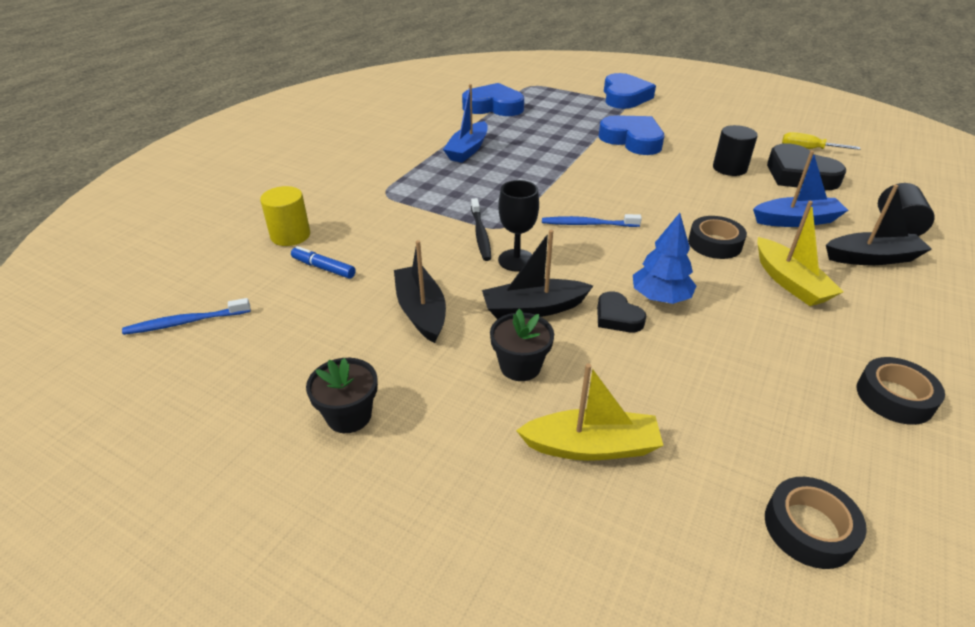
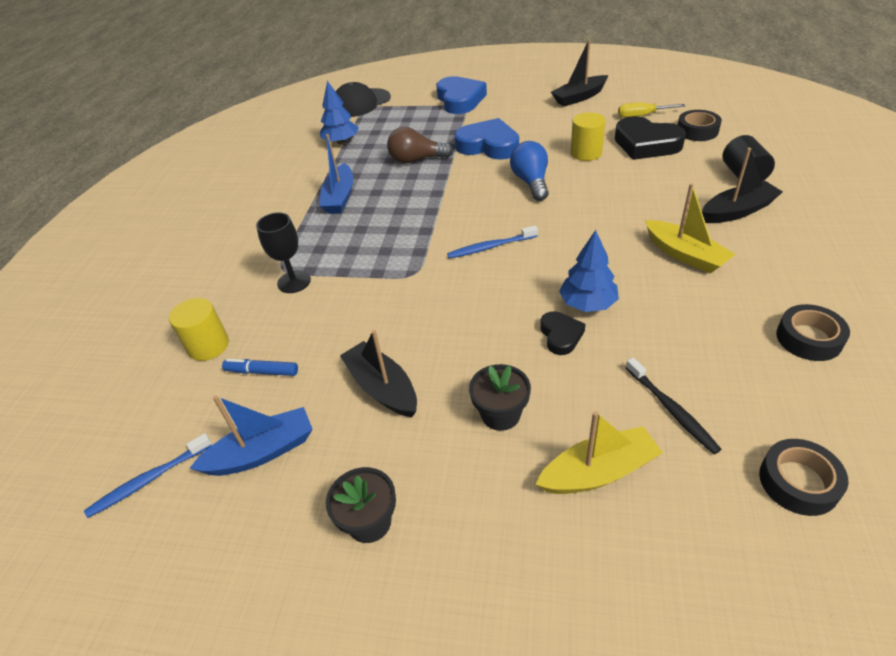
camera: 15 degrees left, 5 degrees up
(480, 234) = (398, 287): black toothbrush -> black toothbrush (672, 410)
(493, 106) = (341, 142): blue heart -> blue tree
(516, 260) = (444, 305): black goblet -> black goblet (294, 282)
(528, 80) = (361, 103): none -> black cap
(533, 308) = (484, 351): black boat -> black boat (579, 97)
(555, 136) = (416, 160): none -> brown light bulb
(617, 317) = (560, 335): black heart -> black heart turned 135 degrees counterclockwise
(658, 180) = (531, 182): none -> blue light bulb
(714, 244) = (608, 235): black tape -> black tape (697, 131)
(729, 168) = (586, 153): black cylinder -> yellow cylinder
(796, 220) = (663, 191): blue boat -> blue boat (262, 452)

